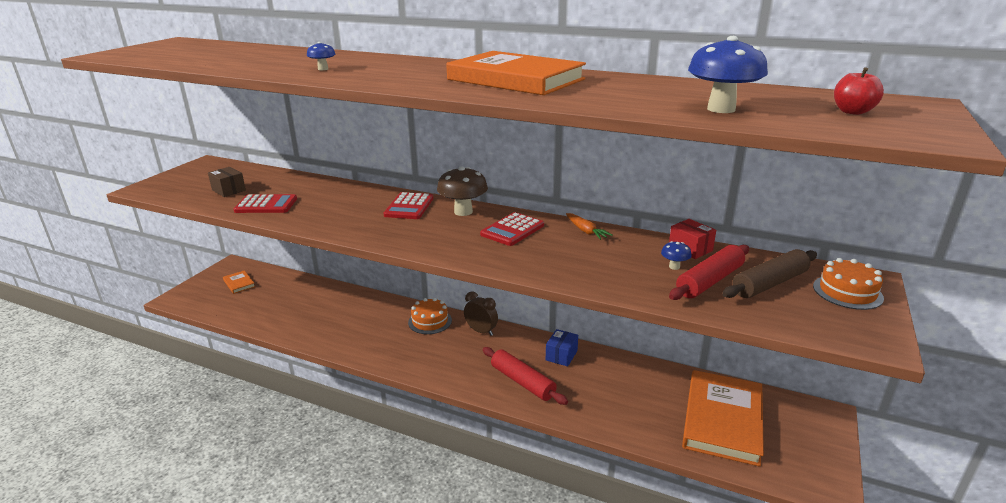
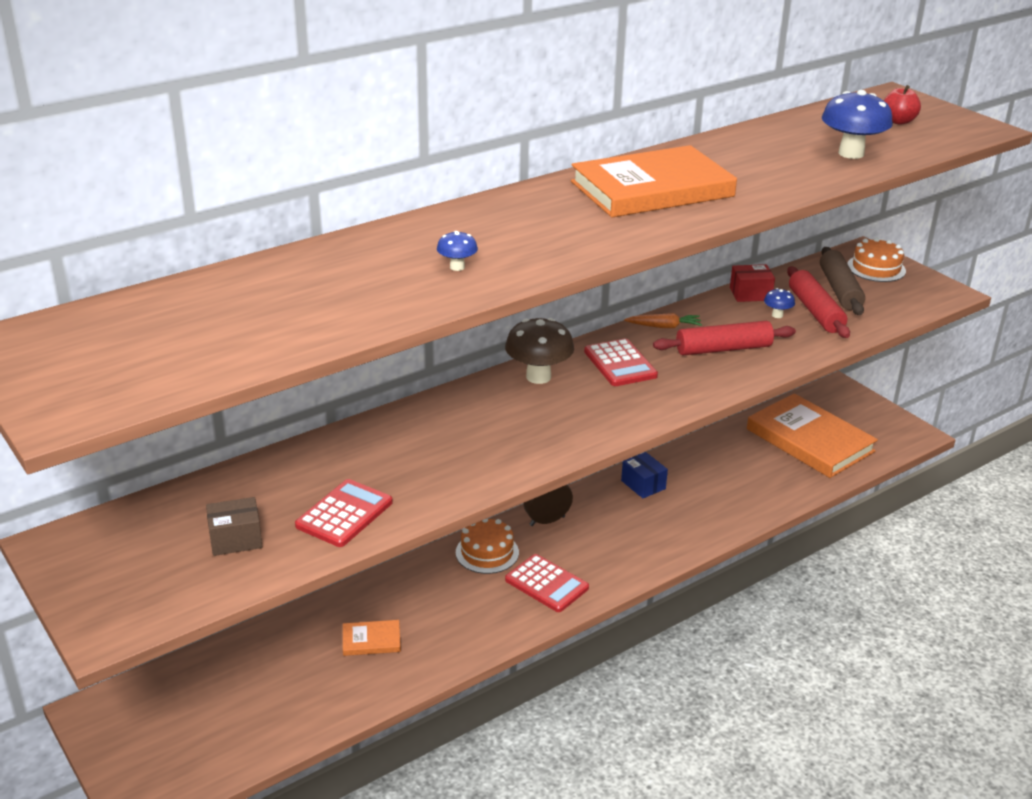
camera: 60 degrees left, 5 degrees up
(239, 283) = (177, 713): orange book -> orange book (371, 640)
(409, 207) = (482, 407): red calculator -> red calculator (546, 584)
(522, 382) = (667, 528): red rolling pin -> red rolling pin (723, 349)

